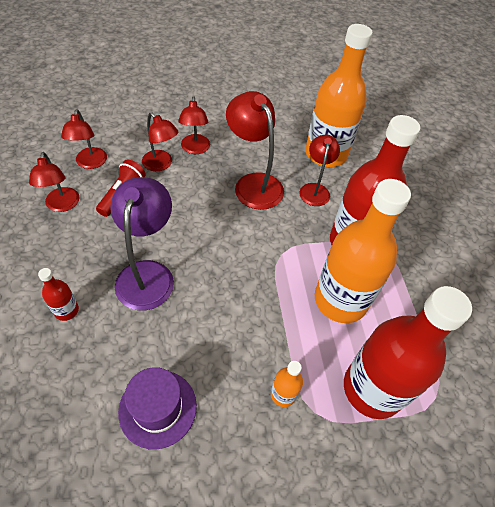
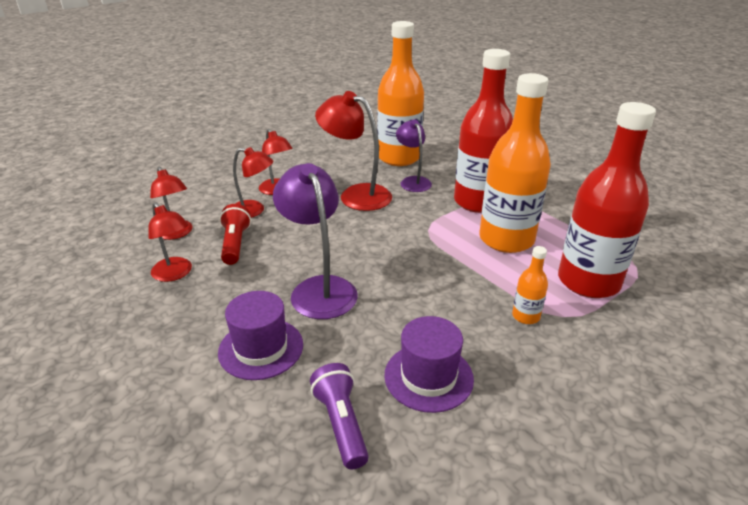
camera: 25 degrees left, 20 degrees down
(66, 310) = (261, 348): red bottle -> purple hat
(67, 412) = (341, 424): none -> purple flashlight
(315, 189) = (413, 181): red lamp -> purple lamp

